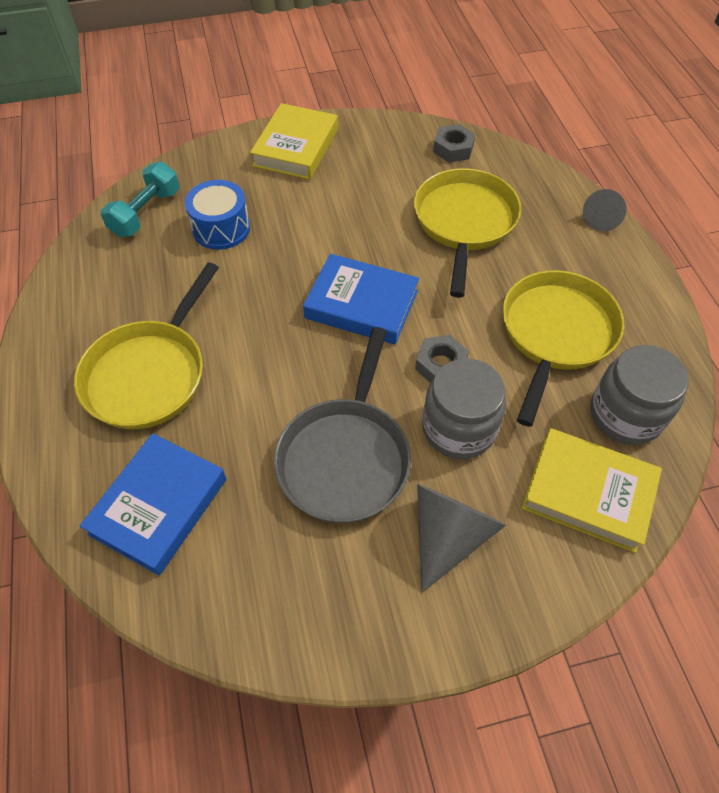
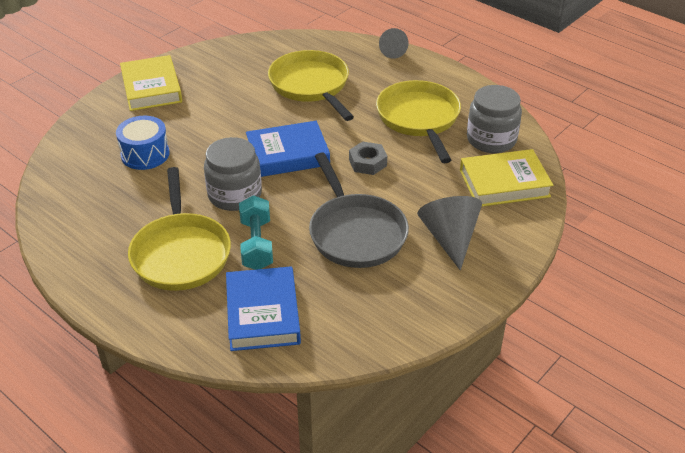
camera: 35 degrees left, 15 degrees down
(146, 213) = (76, 169): turquoise dumbbell -> turquoise dumbbell (256, 244)
(453, 149) = (264, 49): grey nut -> none
(458, 428) = (407, 188): grey jar -> grey jar (235, 195)

